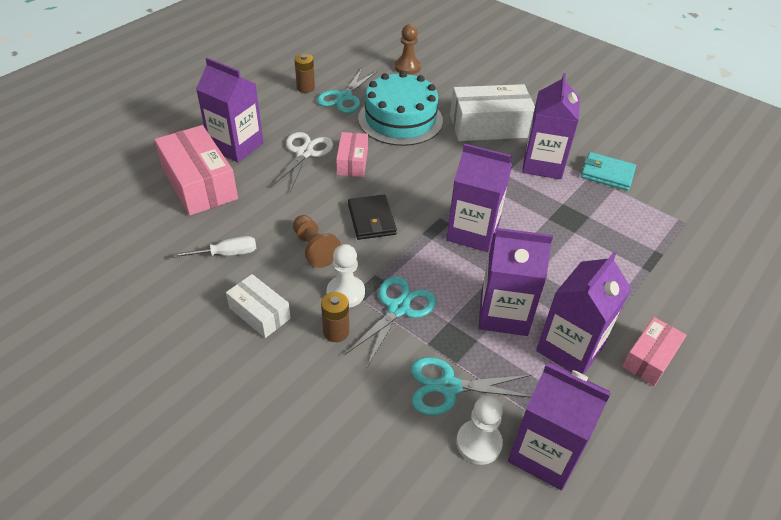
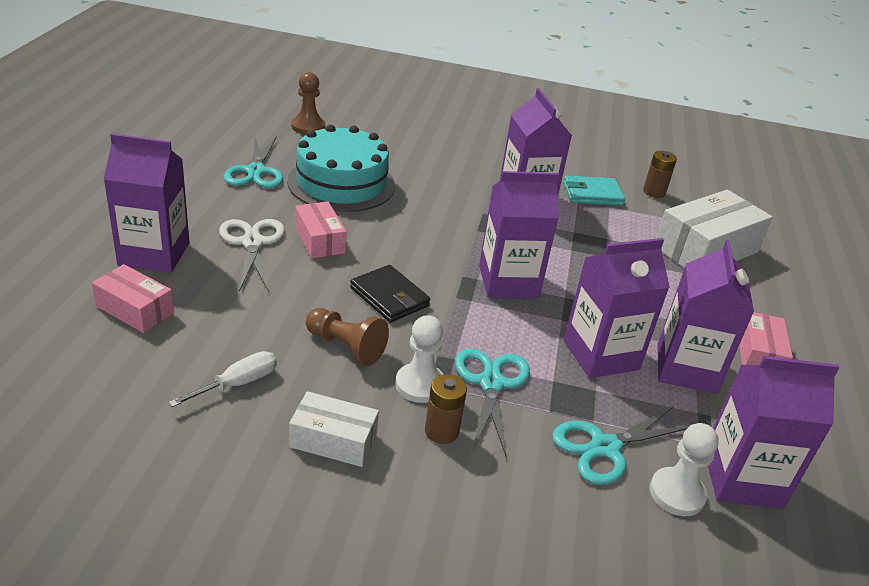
camera: 30 degrees left, 10 degrees down
(199, 183) = (135, 309): pink box -> pink box, size x0.56
(305, 88) = (198, 169): brown battery -> brown battery (654, 192)
(489, 126) = (444, 171): white box -> white box (705, 249)

